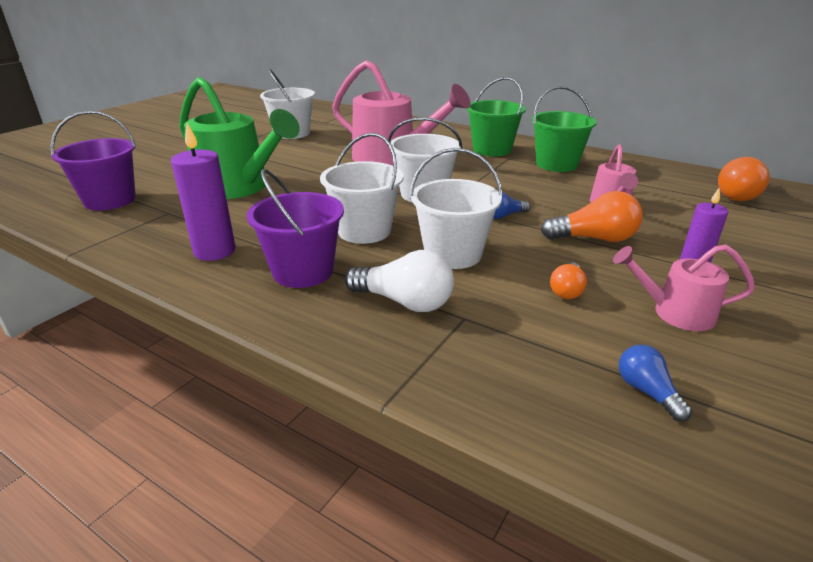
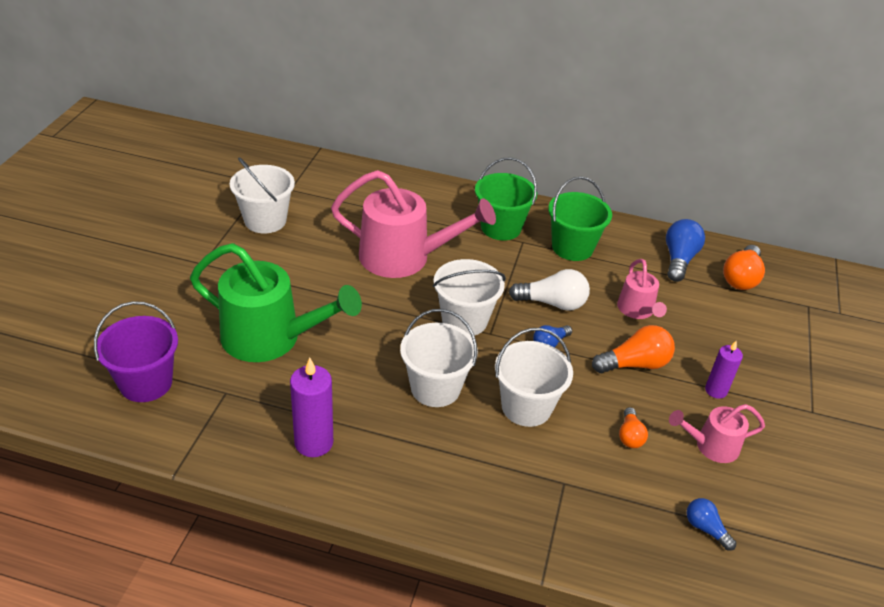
camera: 20 degrees left, 10 degrees up
(303, 271) = (410, 454): purple bucket -> none
(404, 302) = (512, 475): white light bulb -> white light bulb (552, 303)
(669, 179) = (679, 259): none -> blue light bulb

